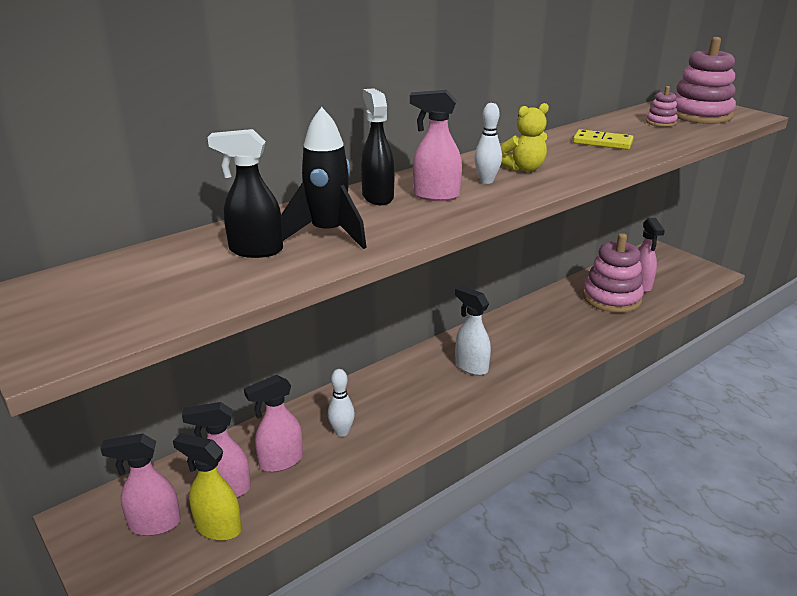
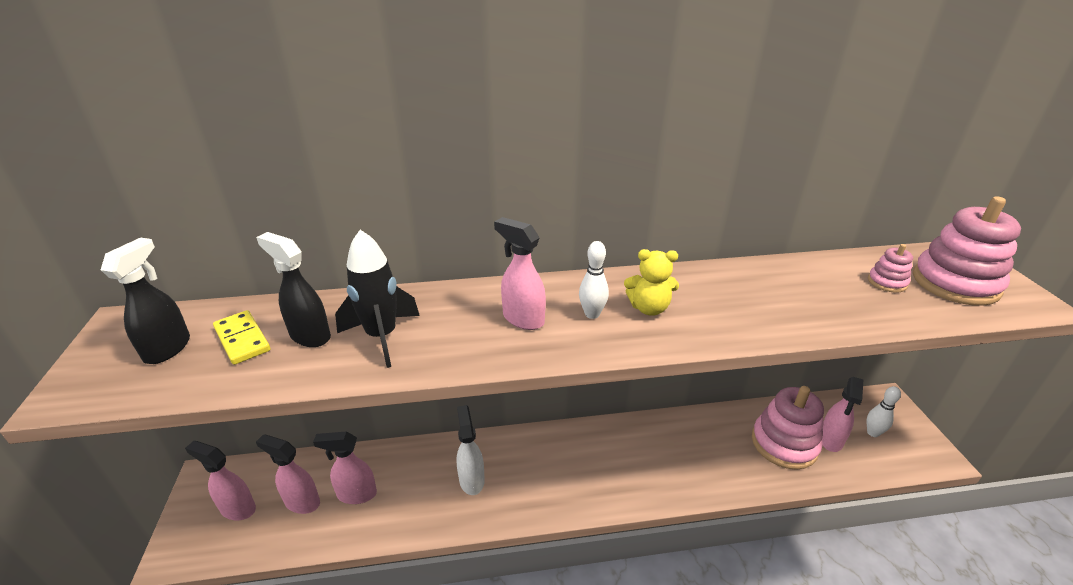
camera: 30 degrees right, 5 degrees up
(217, 528) = (269, 535): yellow spray bottle -> none
(342, 432) = (421, 487): white bowling pin -> white bowling pin (872, 433)
(377, 197) = (472, 303): black spray bottle -> black spray bottle (168, 348)
(471, 366) = (578, 467): white spray bottle -> white spray bottle (471, 479)
(602, 142) = (778, 295): yellow domino -> yellow domino (242, 339)

